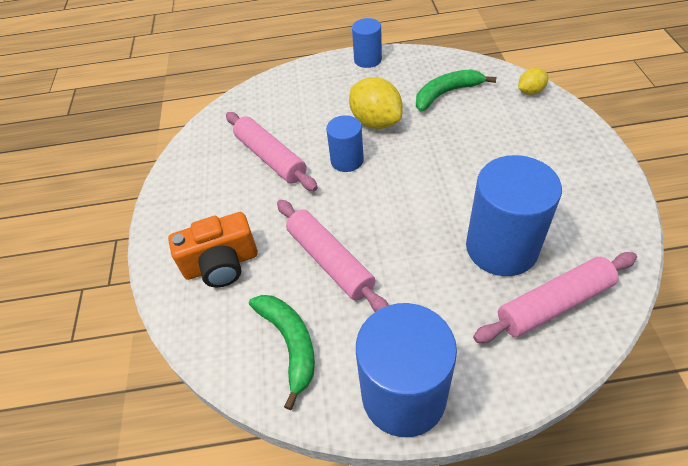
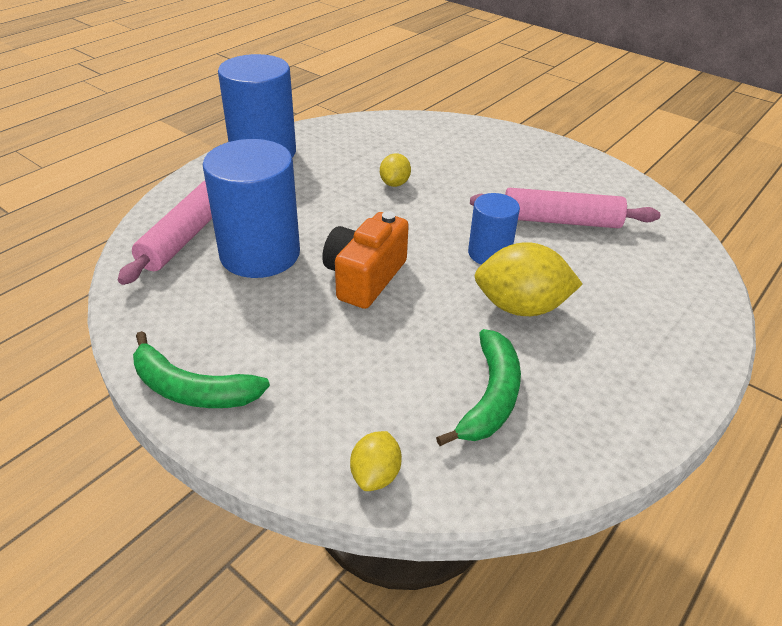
camera: 130 degrees right, 10 degrees down
(221, 264) = (469, 149): orange camera -> orange camera (364, 277)
(290, 344) = (362, 141): green banana -> green banana (191, 389)
(330, 261) = (394, 183): pink rolling pin -> yellow lemon
(368, 59) = (669, 394): blue cylinder -> none

